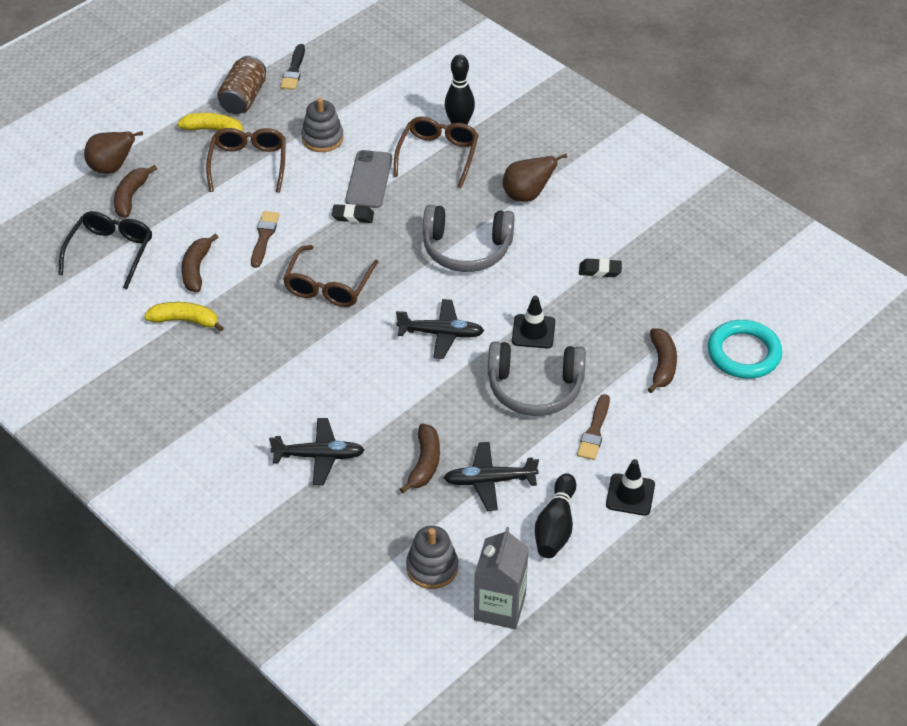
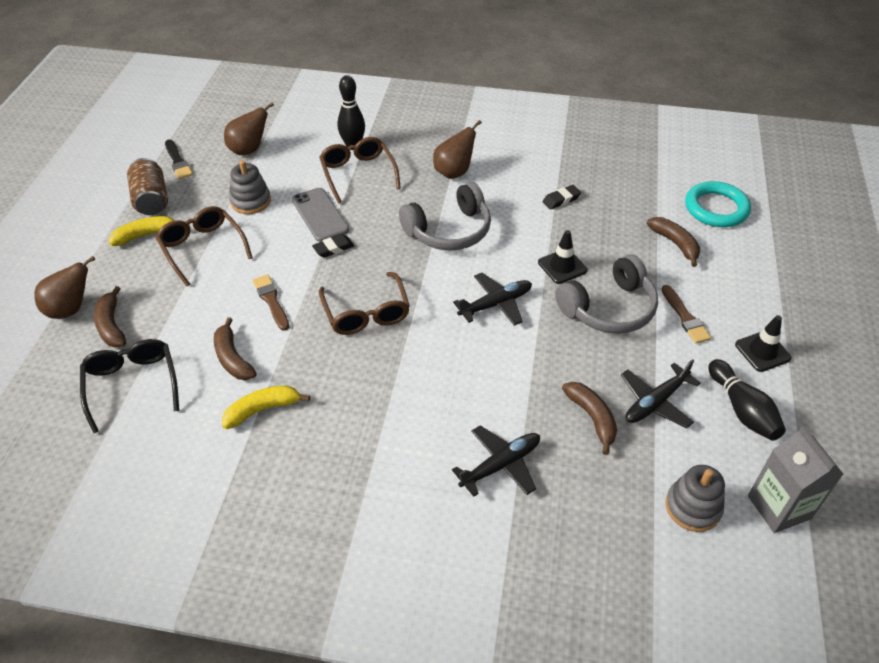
camera: 35 degrees left, 0 degrees up
(363, 86) = (249, 150): none -> brown pear

